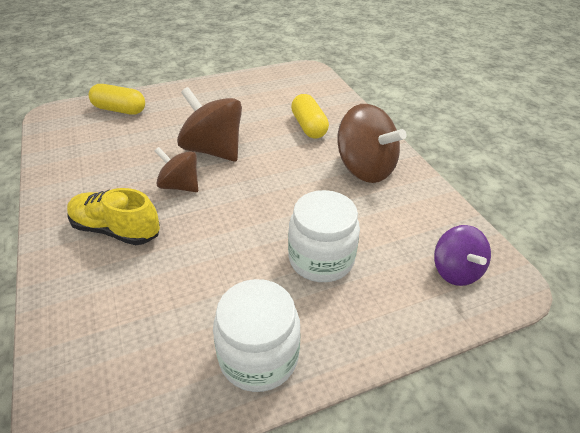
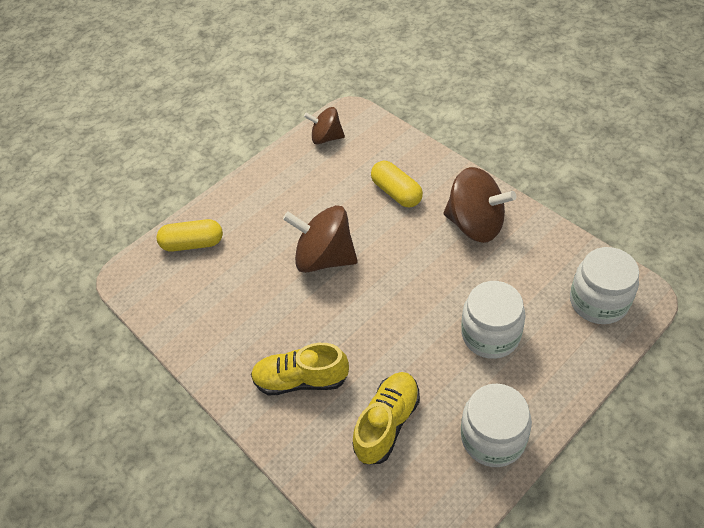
camera: 15 degrees left, 10 degrees up
(162, 297) = (387, 423): none -> yellow shoe
(180, 186) = (323, 311): brown spinning top -> brown spinning top (326, 138)
(455, 271) = (598, 301): purple spinning top -> white jar

